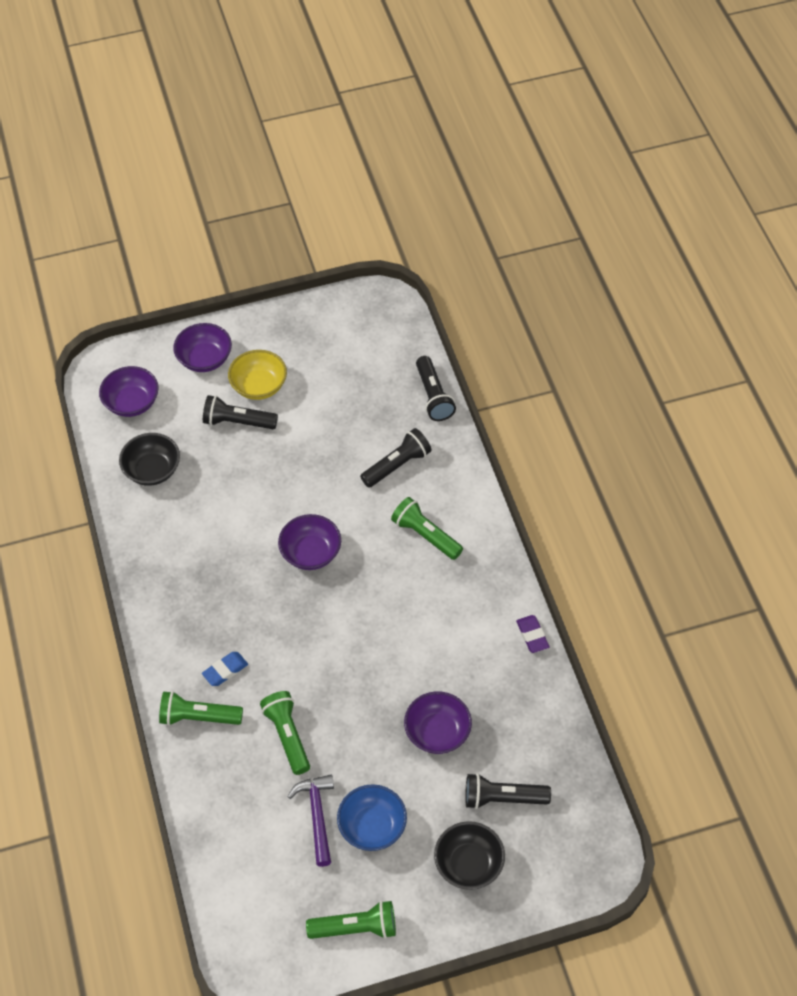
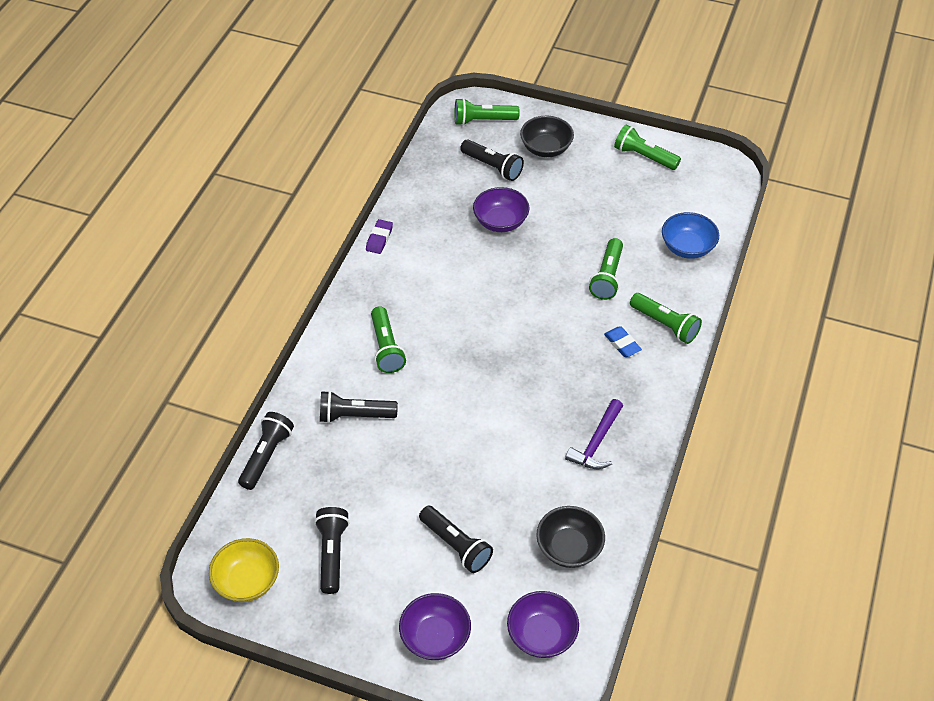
camera: 145 degrees left, 5 degrees down
(225, 670) = (622, 344): blue eraser -> blue eraser turned 60 degrees clockwise
(259, 386) = (407, 570): yellow bowl -> yellow bowl (247, 581)
(311, 553) = (487, 389): purple bowl -> none
(317, 816) = (623, 222): purple hammer -> purple hammer (596, 443)
(321, 364) = (332, 554): none -> black flashlight
(372, 827) = (590, 197): blue bowl -> blue bowl (687, 247)
(567, 858) = (483, 120): none -> green flashlight

